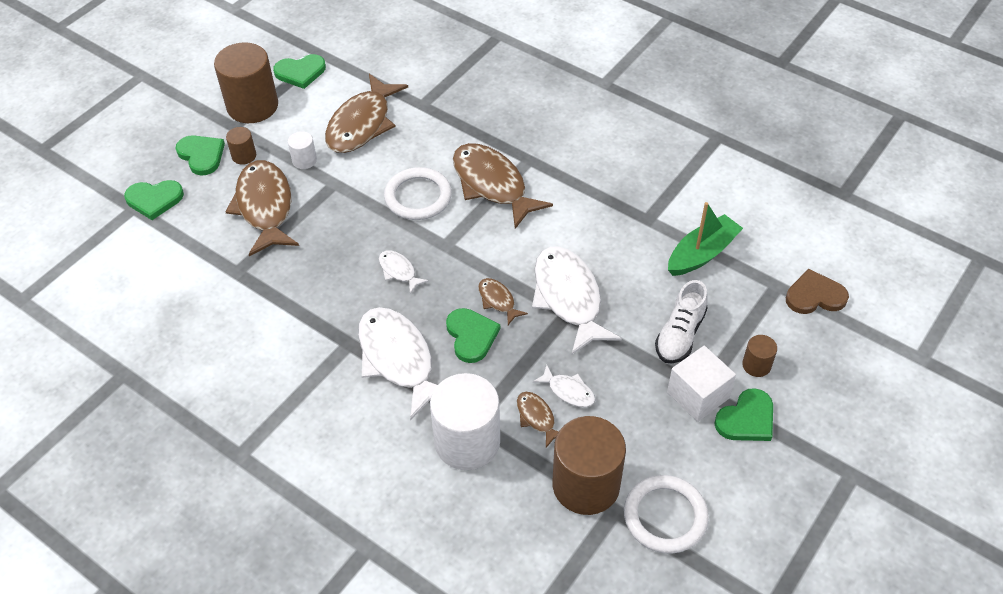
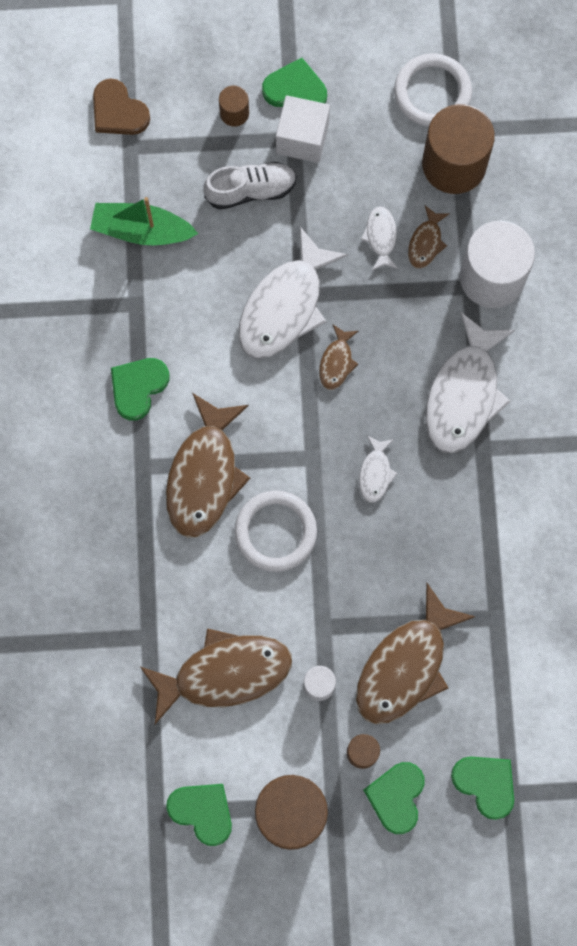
camera: 130 degrees left, 25 degrees up
(471, 336) = (391, 354): green heart -> green heart (138, 387)

